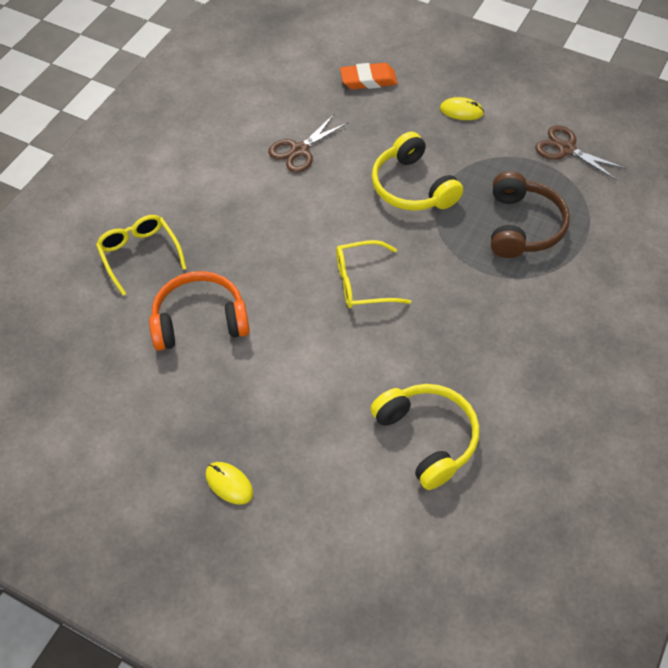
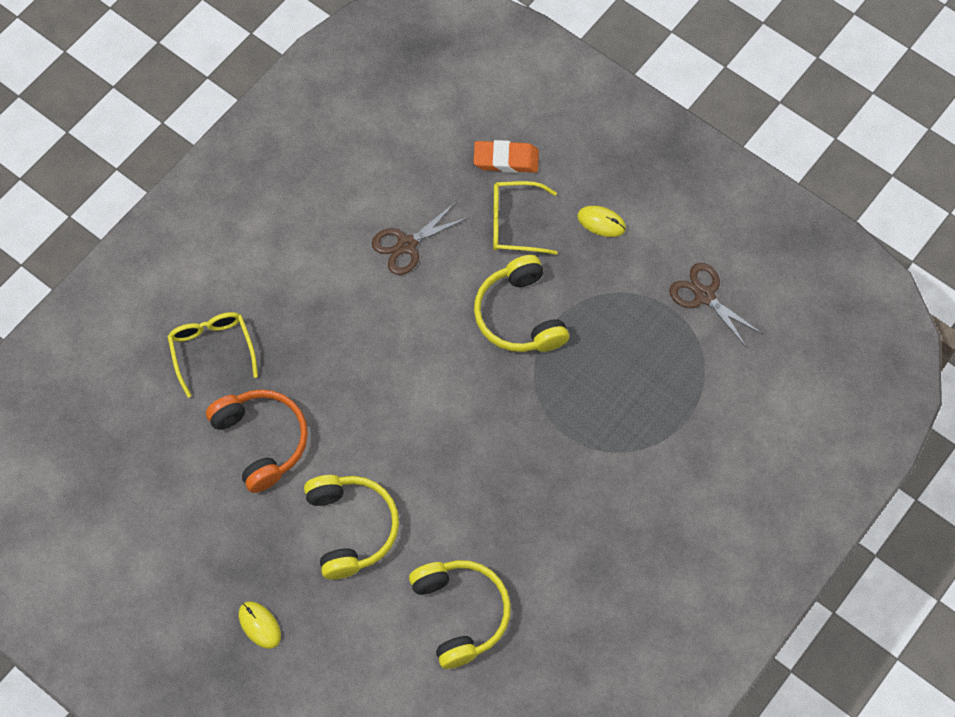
camera: 10 degrees right, 10 degrees up
(200, 320) = (261, 441): orange headphones -> orange headphones turned 60 degrees clockwise
(301, 380) = (351, 528): none -> yellow headphones
(363, 282) = (438, 426): yellow glasses -> yellow glasses (514, 223)
(522, 226) = (626, 388): brown headphones -> none

